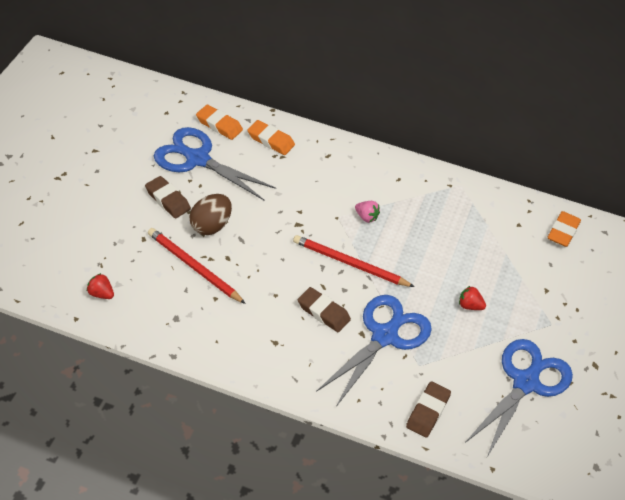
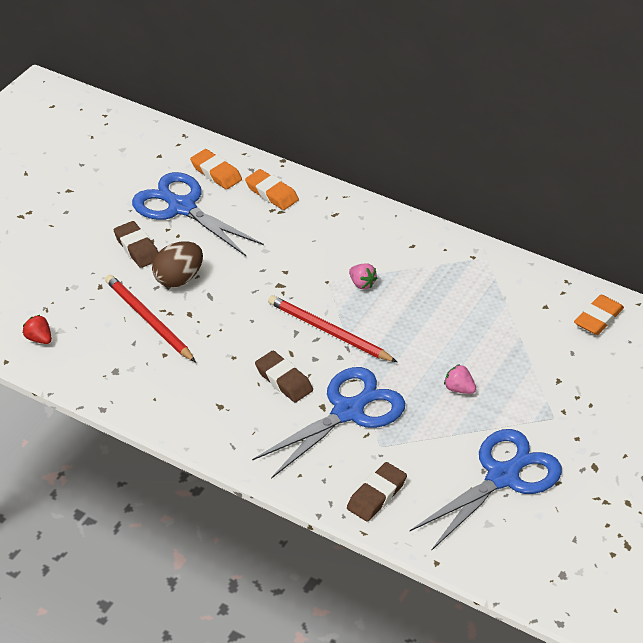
camera: 15 degrees right, 5 degrees down
(469, 306) = (459, 389): red strawberry -> pink strawberry

